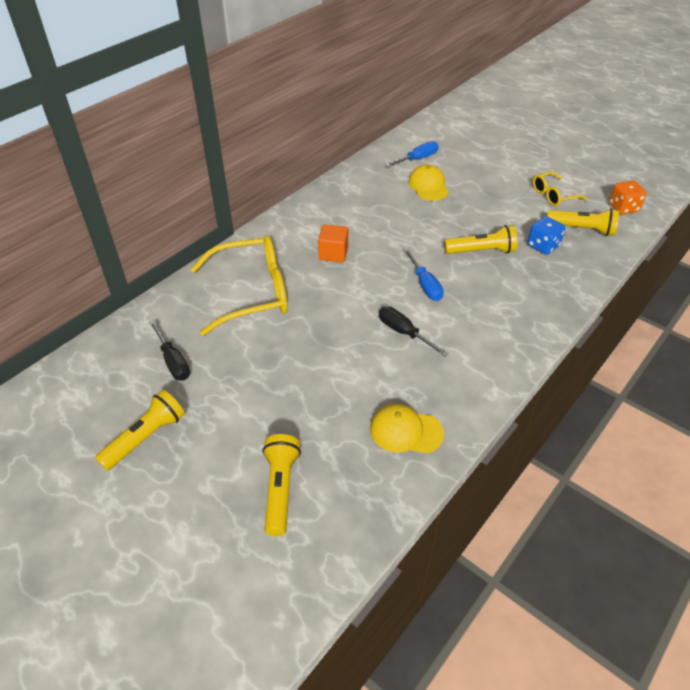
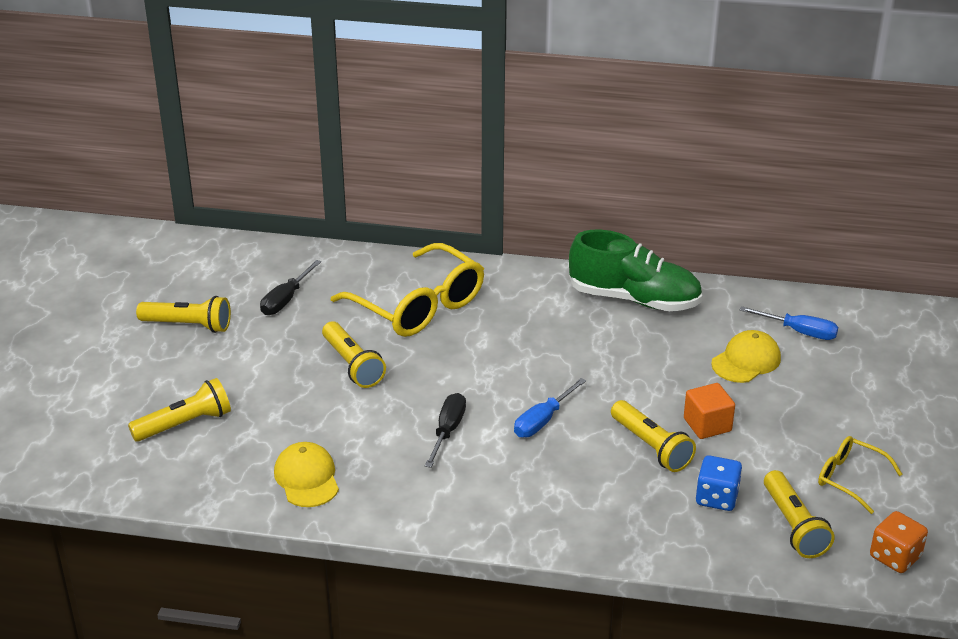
camera: 60 degrees right, 10 degrees down
(290, 353) = (352, 365): none -> yellow flashlight
(333, 253) = (534, 334): orange cube -> orange cube (707, 425)
(335, 200) = (634, 299): none -> green shoe

